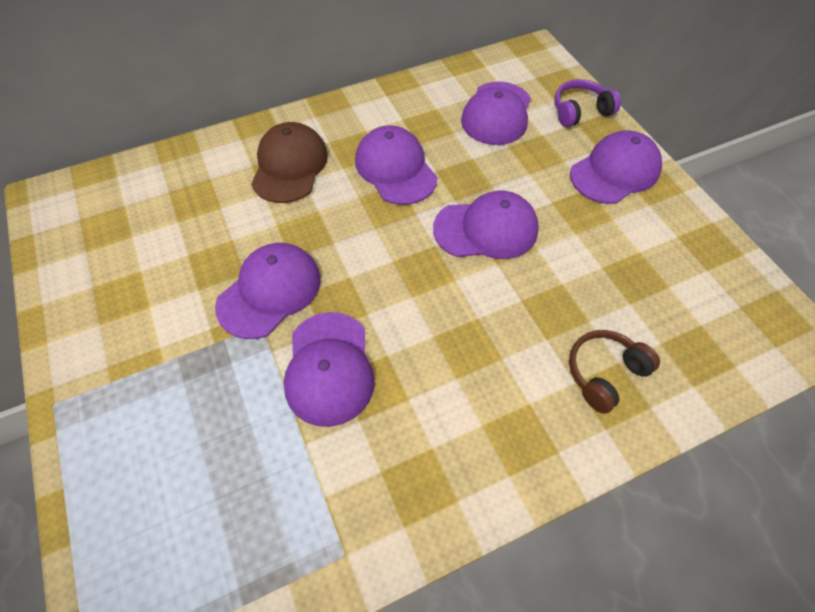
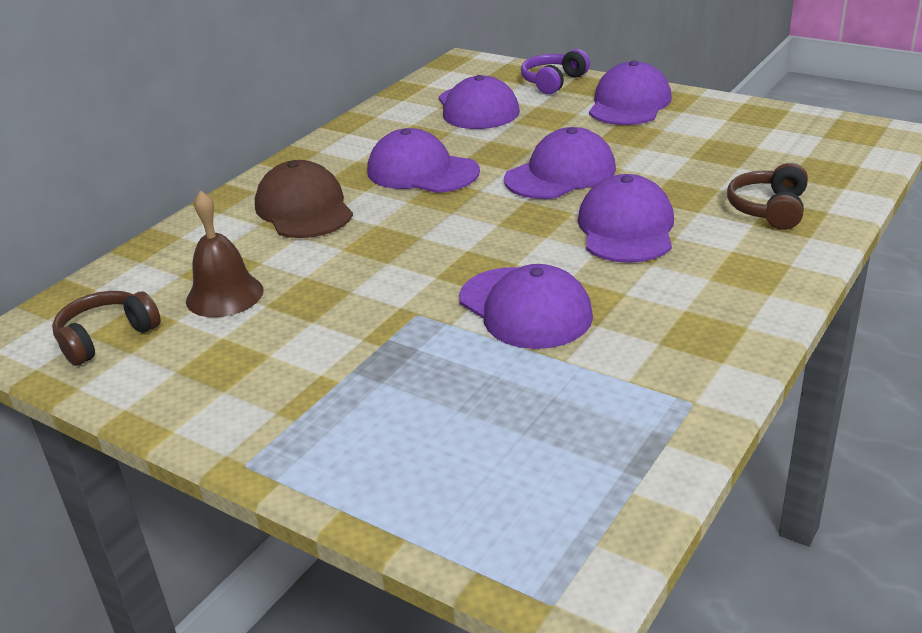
camera: 30 degrees left, 25 degrees down
(85, 228) = (106, 337): none -> brown headphones
(174, 229) = (224, 295): none -> brown bell
(270, 292) = (396, 290): purple cap -> purple cap (626, 228)

